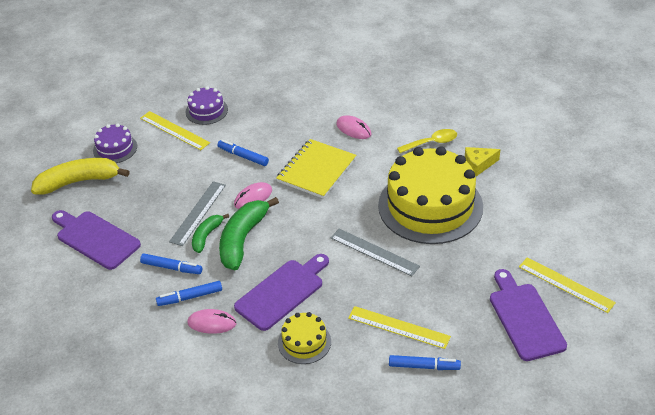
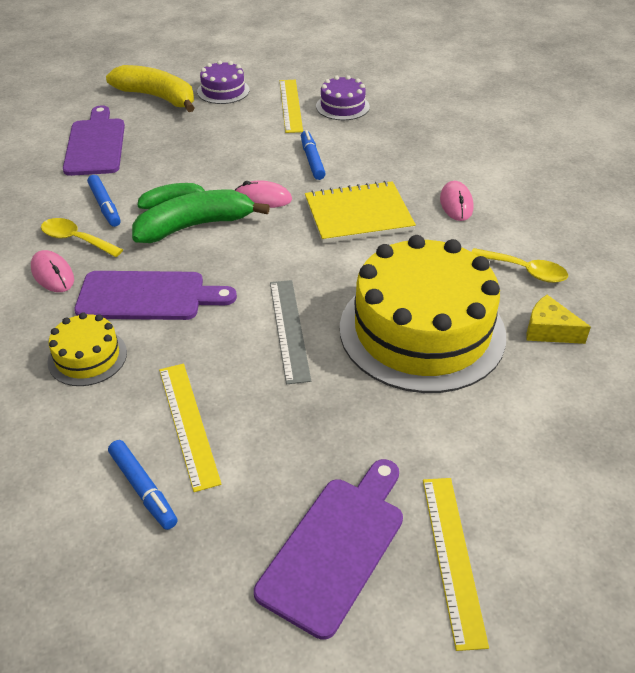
camera: 45 degrees right, 0 degrees up
(190, 297) = (76, 239): blue marker -> yellow spoon
(198, 213) = (198, 179): grey ruler -> none

